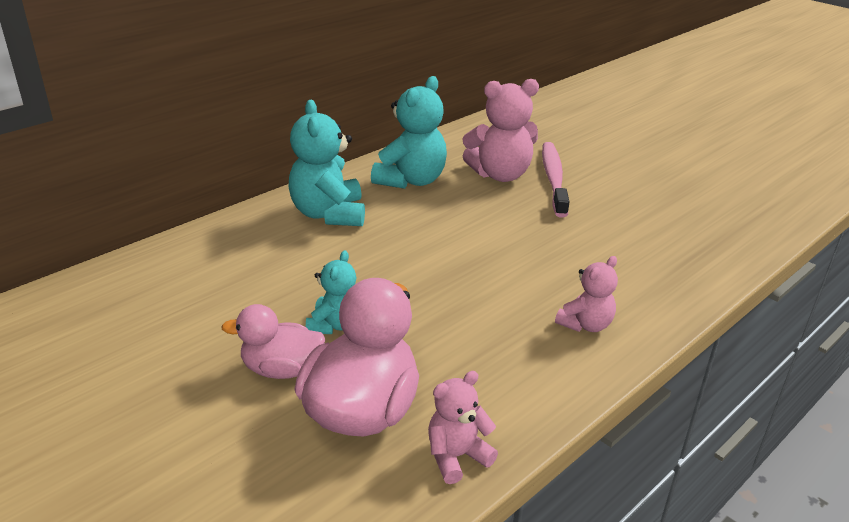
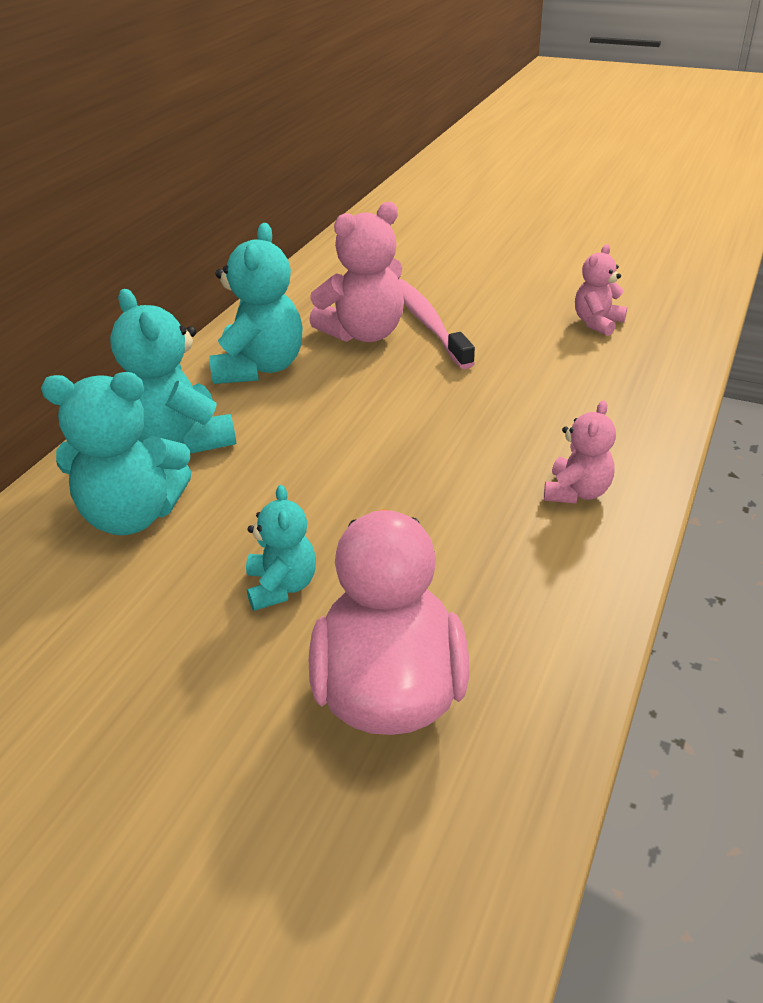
camera: 20 degrees left, 5 degrees up
(269, 253) = (132, 516): none -> turquoise teddy bear
(281, 369) = (250, 670): pink duck -> none
(457, 456) = (539, 708): pink teddy bear -> pink teddy bear (597, 323)

